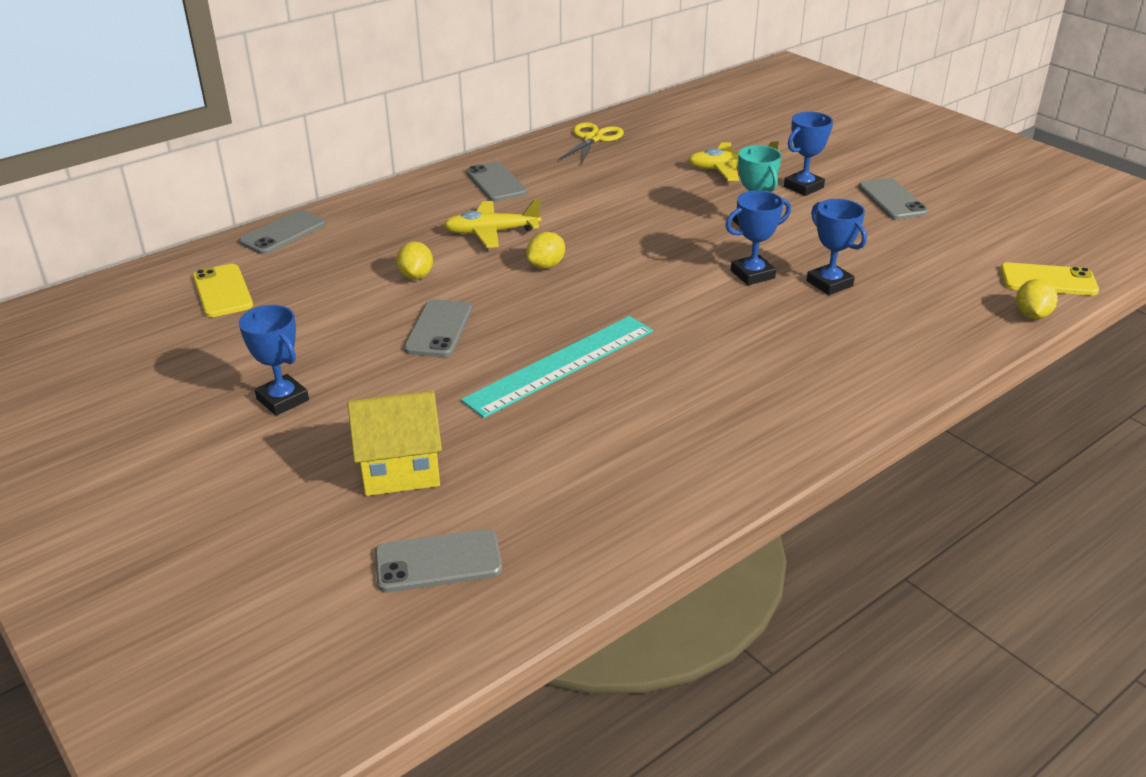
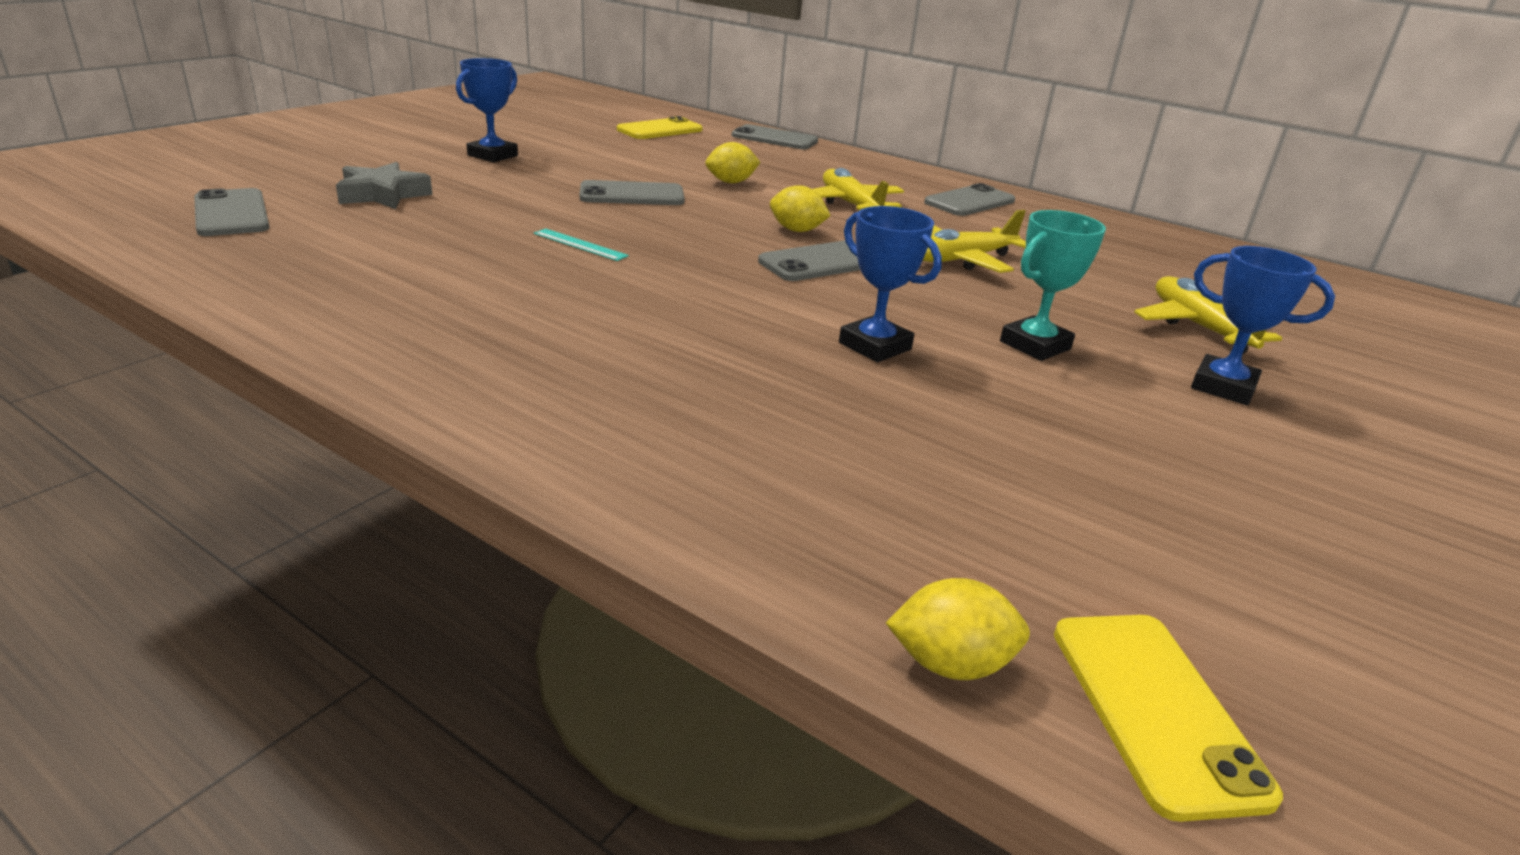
camera: 70 degrees right, 5 degrees down
(400, 468) = (383, 195): yellow house -> grey star
(561, 365) = (580, 245): turquoise ruler -> turquoise ruler, size x0.41
(593, 139) = (1158, 241): yellow scissors -> none
(617, 214) = (962, 260): none -> yellow plane
(829, 283) = (896, 408): blue trophy -> none
(892, 200) = (1298, 480): grey phone -> grey phone (820, 263)

